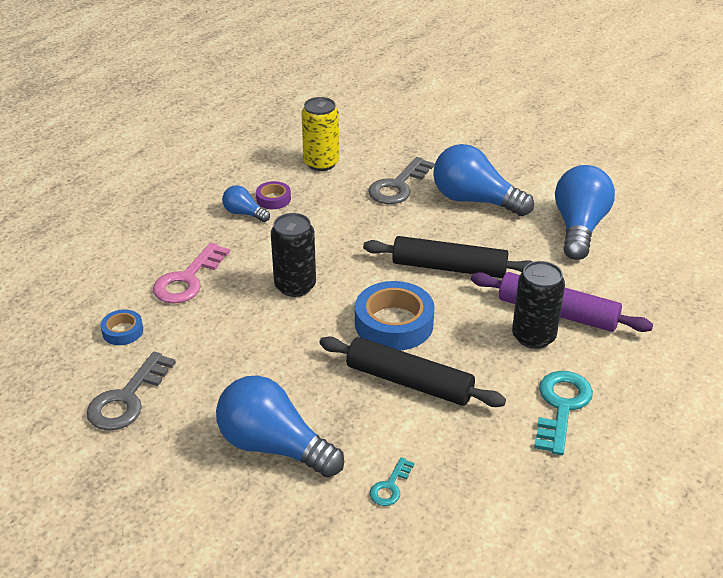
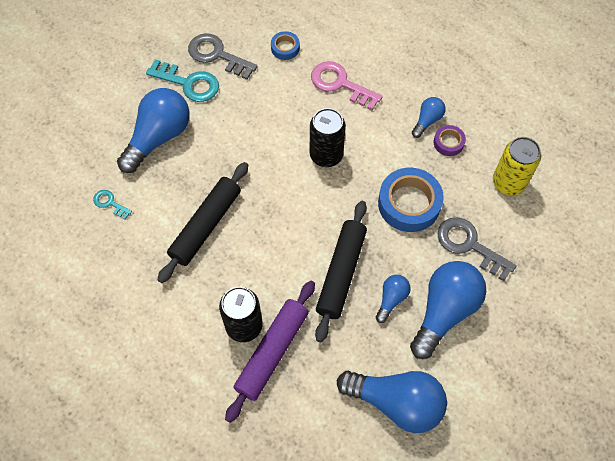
camera: 95 degrees right, 25 degrees up
(394, 323) = (273, 222): blue tape -> blue tape (409, 203)
(471, 233) = (391, 299): none -> blue light bulb
(561, 407) = (161, 330): turquoise key -> turquoise key (189, 83)

